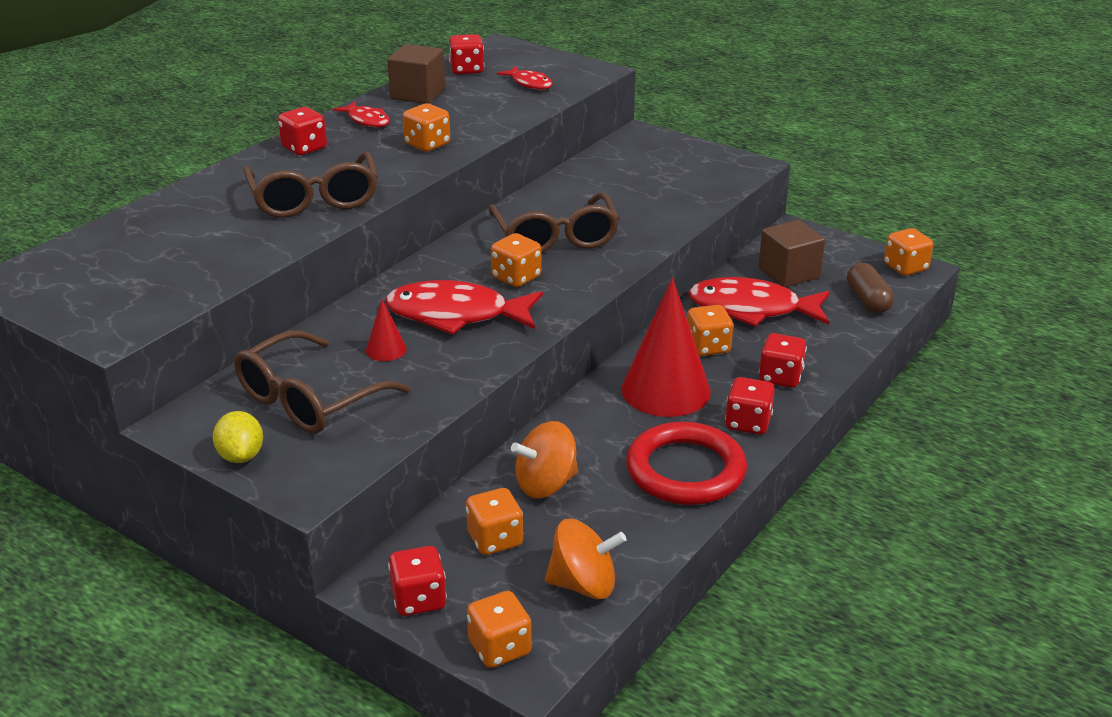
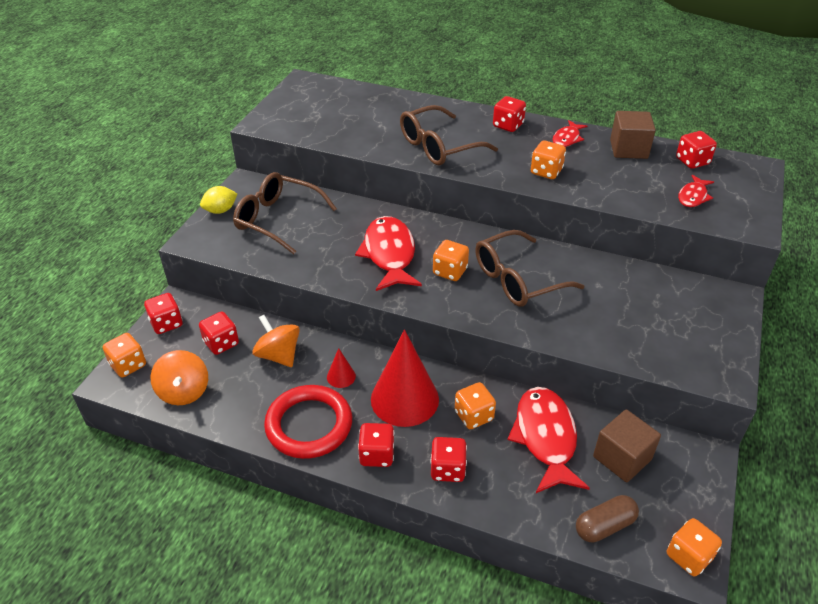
camera: 75 degrees right, 10 degrees up
(386, 349) = (338, 235): red cone -> red cone (341, 376)
(495, 539) = (221, 343): orange dice -> red dice

